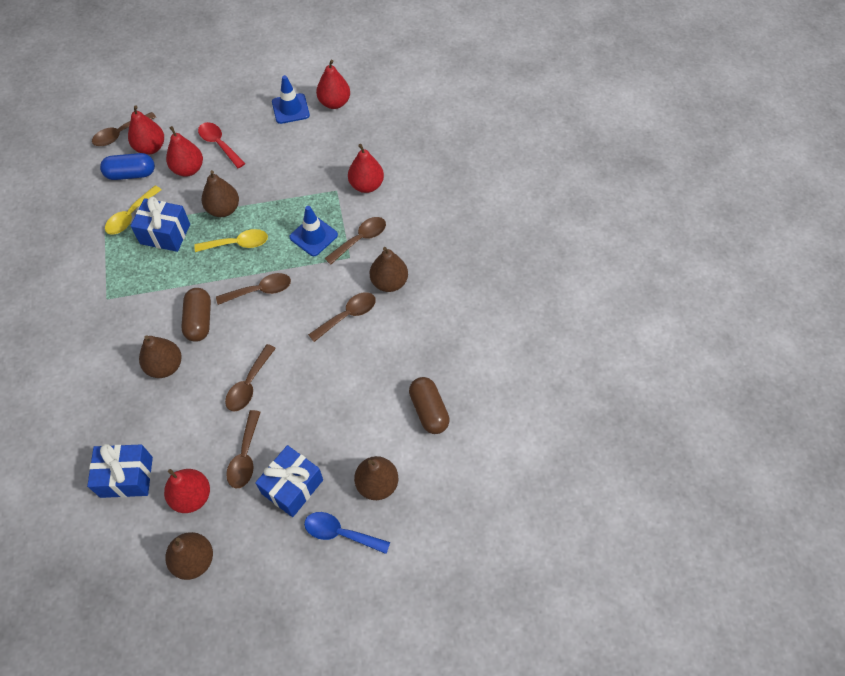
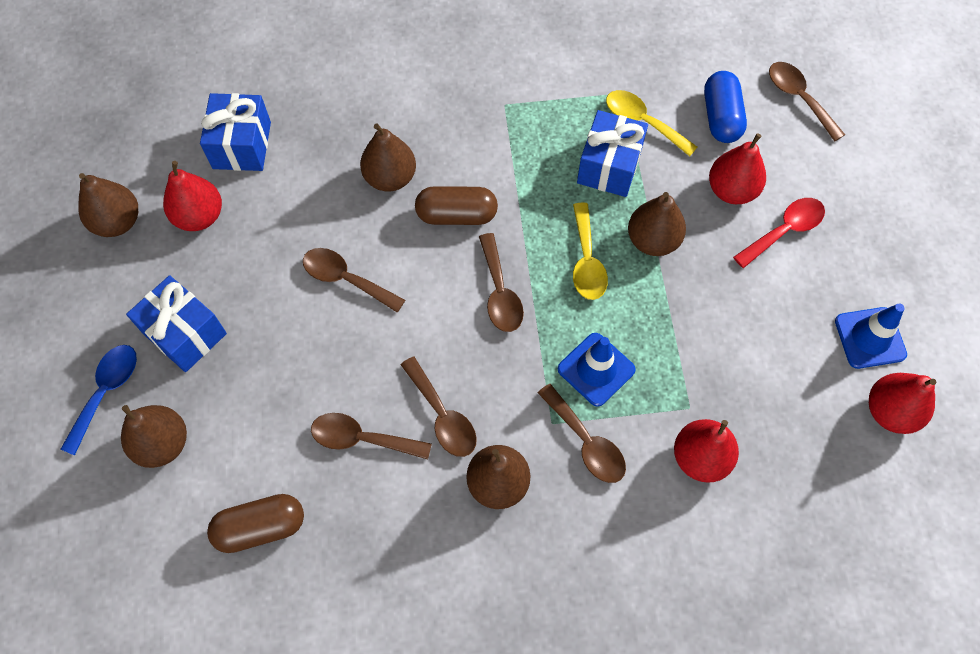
camera: 95 degrees right, 5 degrees up
(150, 148) = (773, 138): red pear -> none
(245, 456) = (240, 276): brown spoon -> brown spoon (362, 438)

